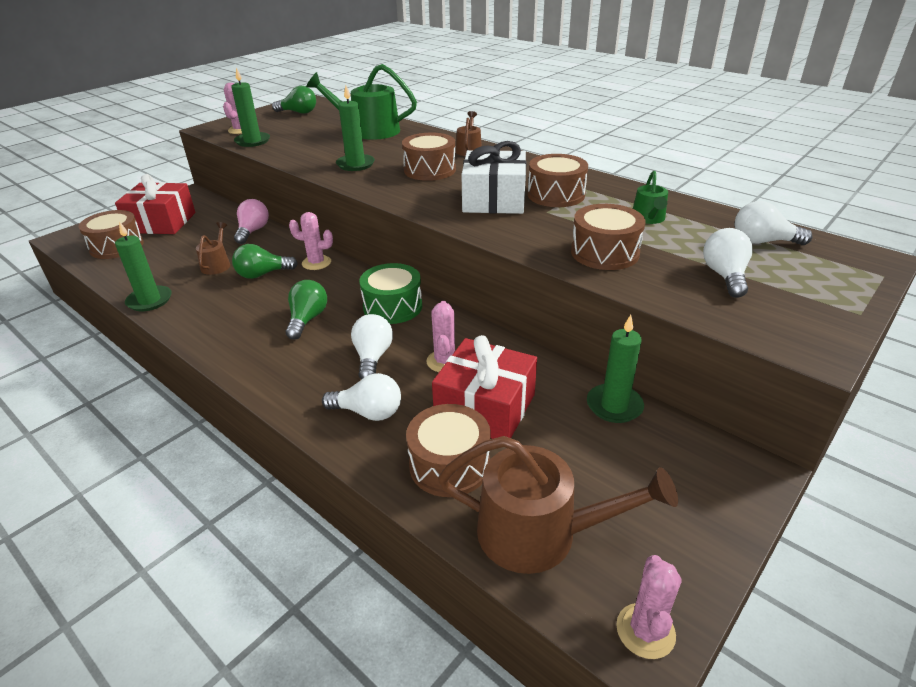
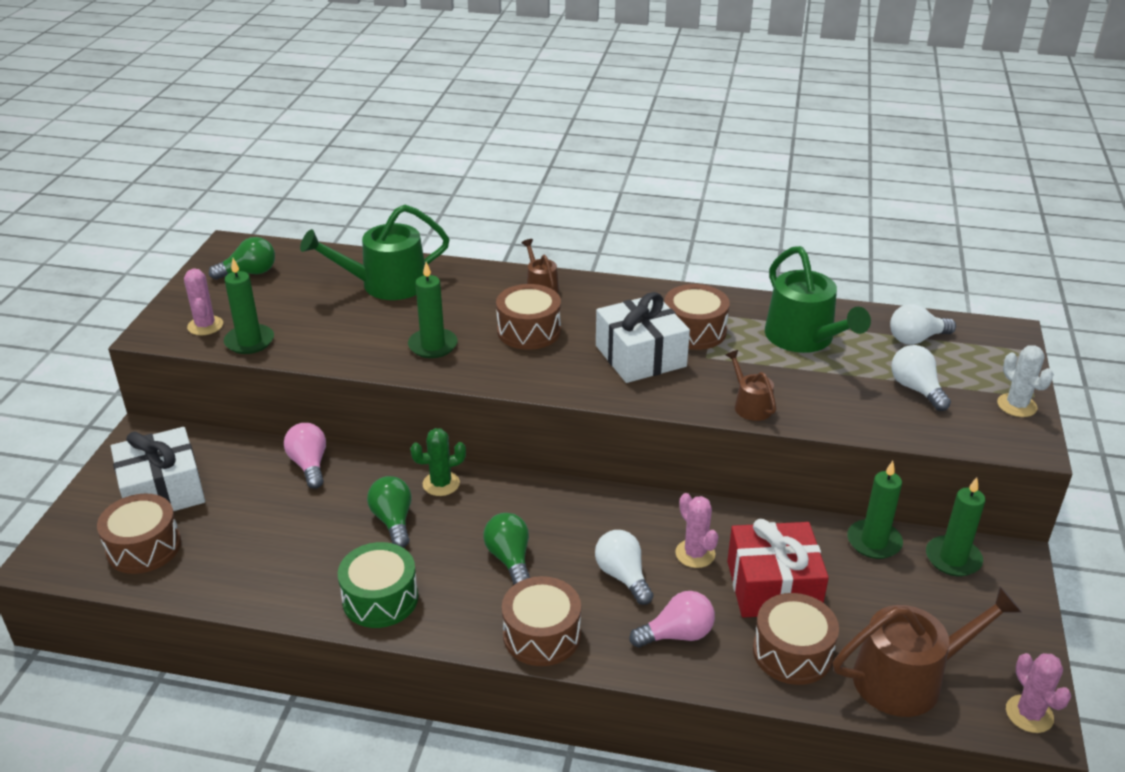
camera: 30 degrees left, 0 degrees up
(149, 300) = (292, 604): green candle -> green candle (953, 559)
(162, 222) = (162, 491): red gift -> white gift
(217, 265) = (319, 527): brown watering can -> brown watering can (750, 405)
(262, 274) = (393, 521): green light bulb -> green light bulb turned 120 degrees clockwise
(316, 263) = (441, 484): pink cactus -> green cactus
(368, 412) = (677, 634): white light bulb -> pink light bulb
(392, 307) = (584, 510): green drum -> green drum (380, 599)
(604, 253) = (802, 394): brown drum -> brown drum (541, 635)
(648, 218) = (804, 338): green watering can -> green watering can, size x1.95
(831, 315) = (1016, 405): none -> white cactus

